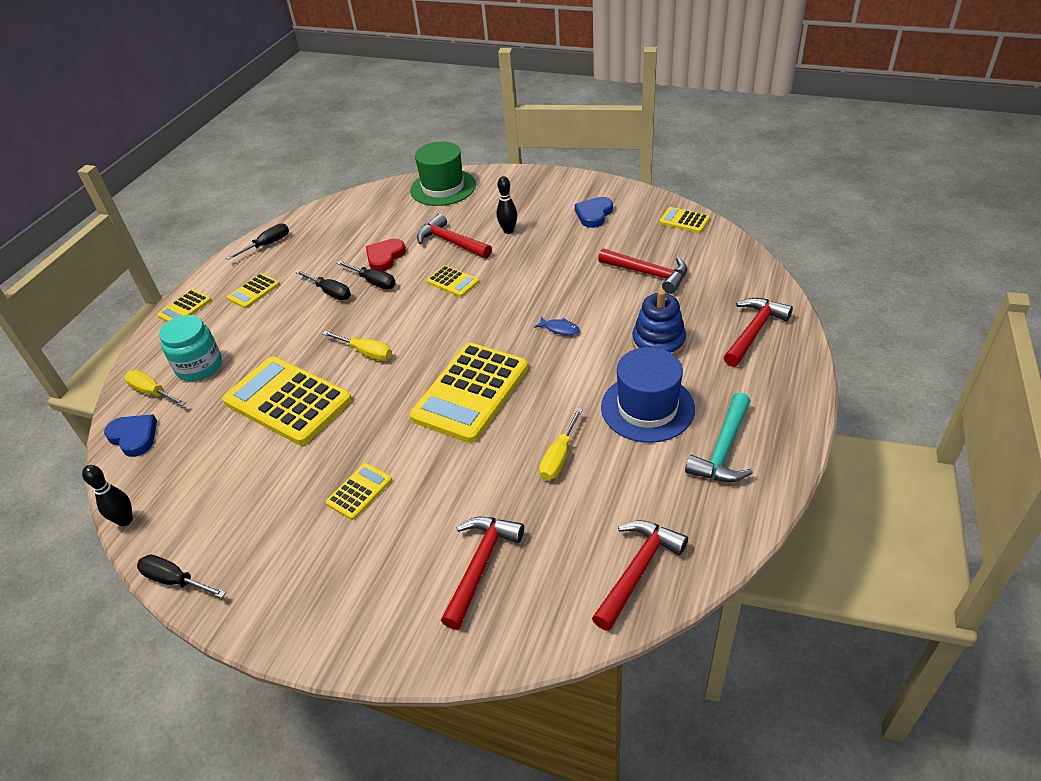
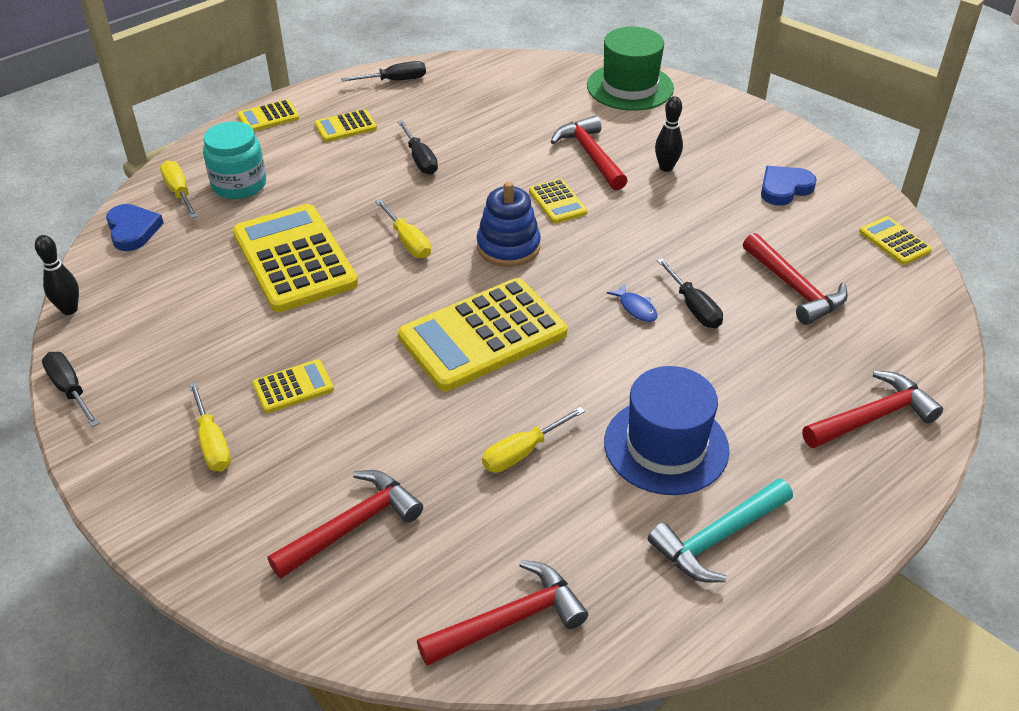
camera: 25 degrees right, 0 degrees up
(327, 561) = (212, 443): none -> yellow screwdriver
(373, 282) = (473, 166): black screwdriver -> black screwdriver (693, 307)
(385, 257) = (505, 143): red heart -> none
(658, 342) = (741, 376): blue stacking toy -> blue stacking toy (508, 247)

